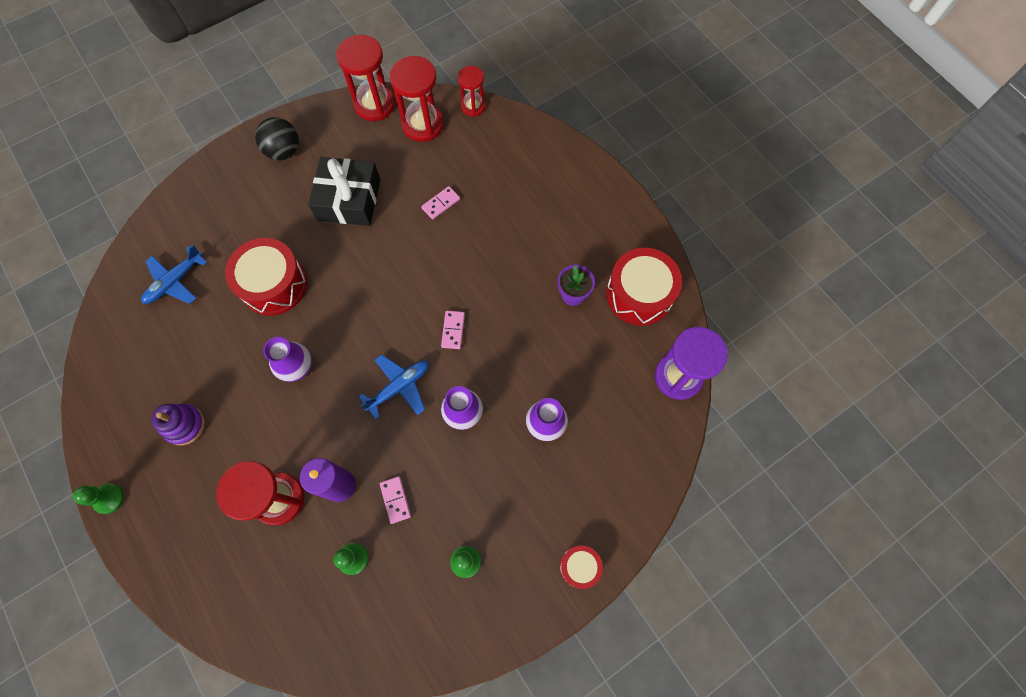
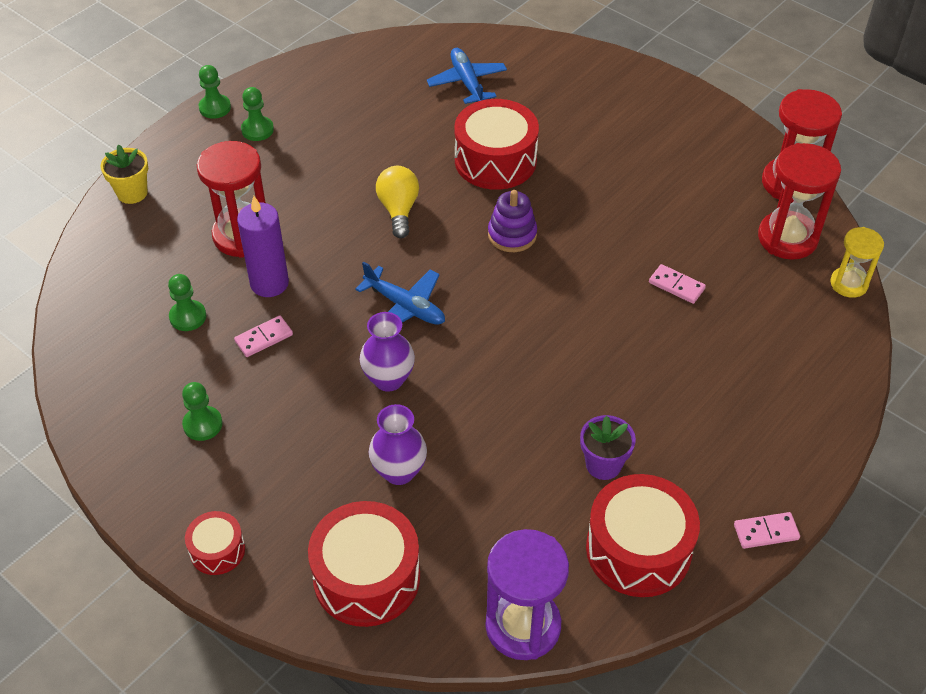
camera: 75 degrees right, 20 degrees down
(156, 465) = (257, 130): none -> green pawn
(175, 281) = (467, 82): blue plane -> blue plane turned 45 degrees clockwise
(184, 425) = (305, 138): purple stacking toy -> purple stacking toy (512, 235)
(188, 591) = (132, 193): none -> yellow flower pot
(284, 151) = (675, 120): black ball -> none
(298, 369) = (399, 210): purple vase -> yellow light bulb
(349, 199) = (638, 195): black gift -> none
(453, 330) = (499, 341): pink domino -> pink domino (766, 532)
(473, 106) = (849, 284): red hourglass -> yellow hourglass
(623, 465) = (366, 577): none -> red drum

